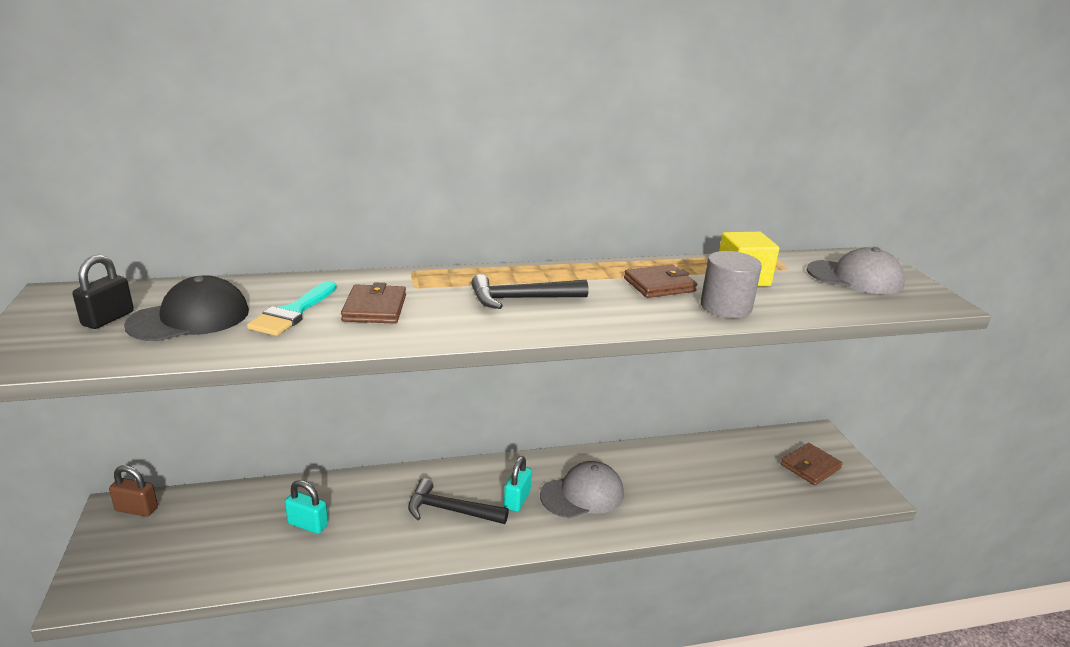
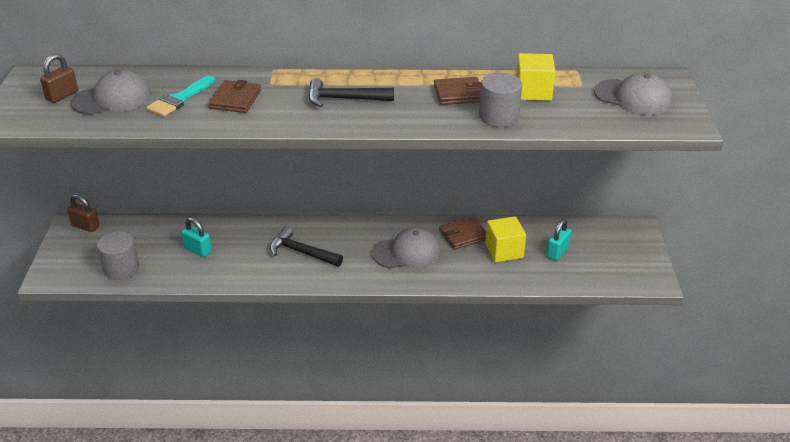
camera: 15 degrees right, 10 degrees up
(108, 318) = (62, 95): black padlock -> brown padlock
(190, 318) = (112, 98): black cap -> grey cap
(199, 567) = (121, 269): none -> grey cylinder
(517, 500) = (354, 251): turquoise padlock -> turquoise padlock (557, 252)
(694, 478) = (504, 251): none -> yellow cube
(810, 466) = (611, 253): brown wallet -> brown wallet (463, 235)

